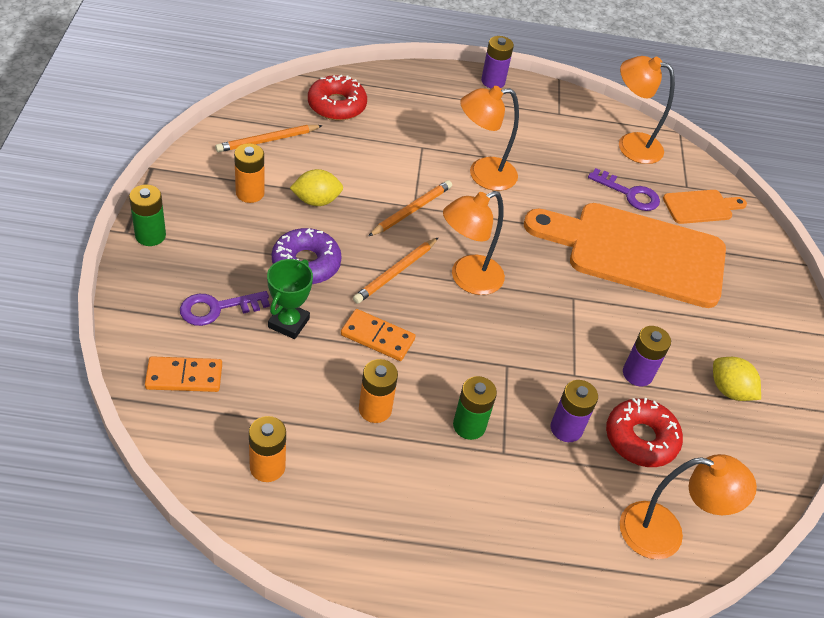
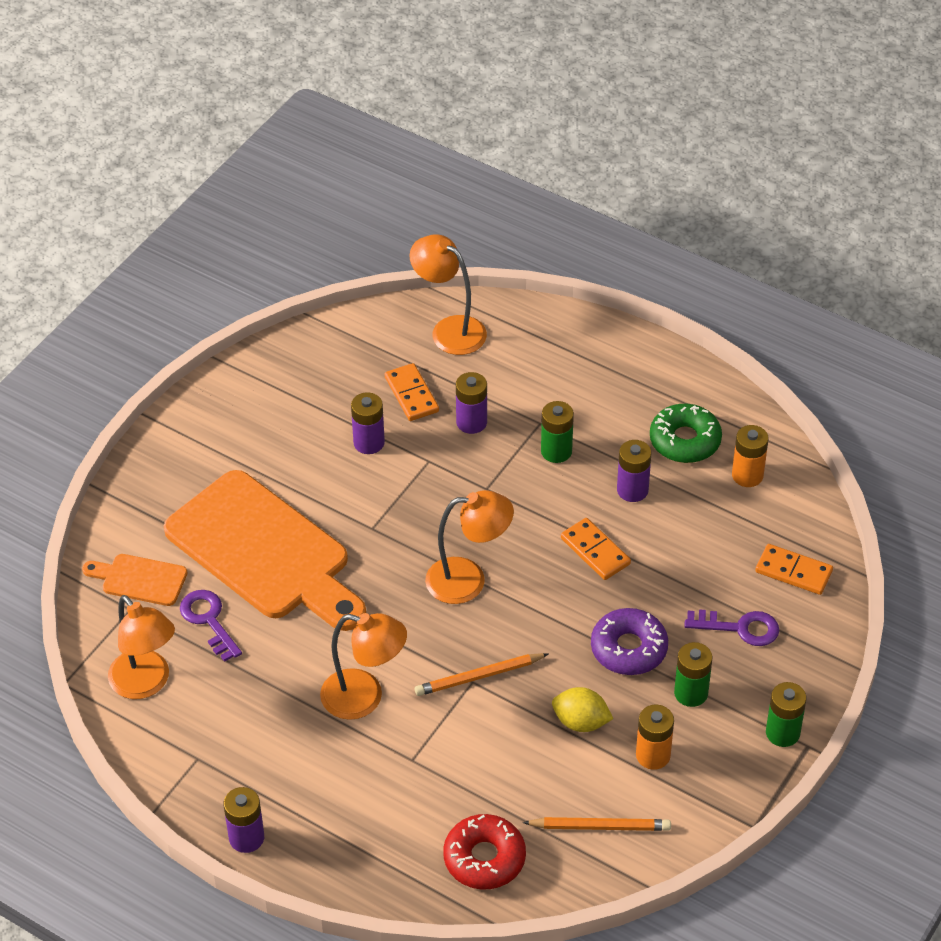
camera: 145 degrees left, 0 degrees up
(239, 244) = (691, 693): none -> green battery
(288, 323) = (675, 591): green trophy -> none
(349, 485) = (685, 441): none -> green donut
(375, 409) = (632, 490): orange battery -> purple battery
(395, 272) = (539, 610): orange pencil -> none
(641, 439) = (411, 394): red donut -> orange domino
(729, 390) = (295, 403): yellow lemon -> none

